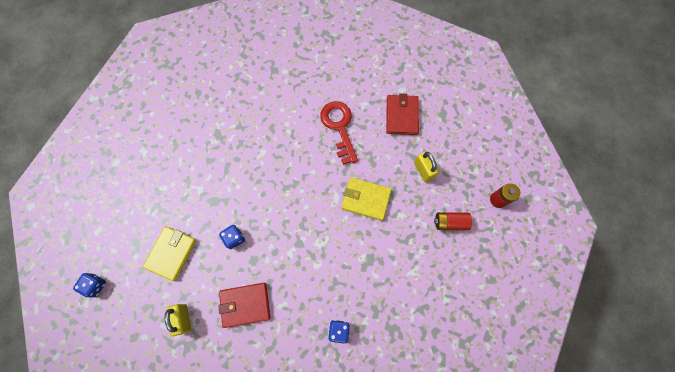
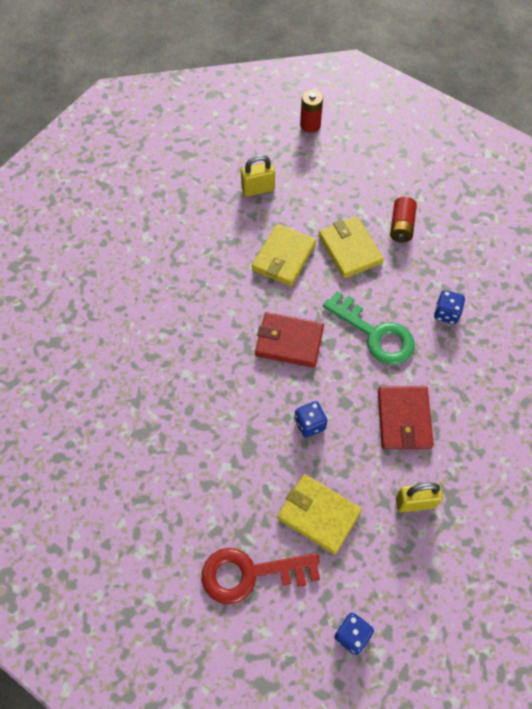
camera: 80 degrees left, 10 degrees down
(311, 276) = (375, 334): none -> green key
(339, 127) = (173, 271): red key -> red key (250, 573)
(383, 247) = (350, 249): none -> yellow wallet
(401, 116) = (176, 197): red wallet -> red wallet (289, 342)
(450, 223) = (330, 175): red battery -> red battery (401, 226)

